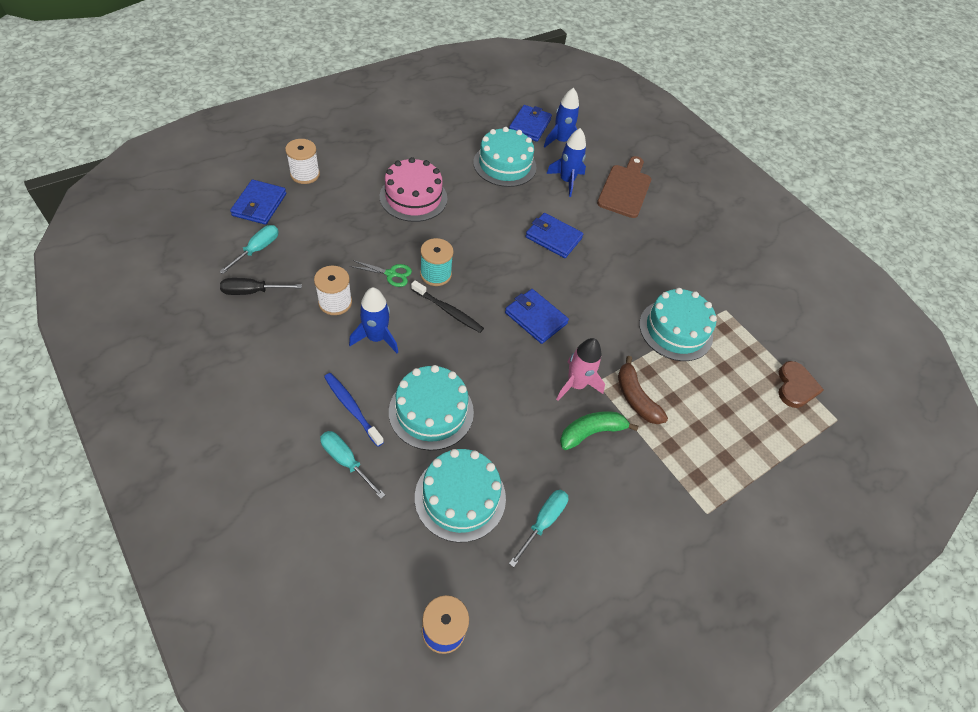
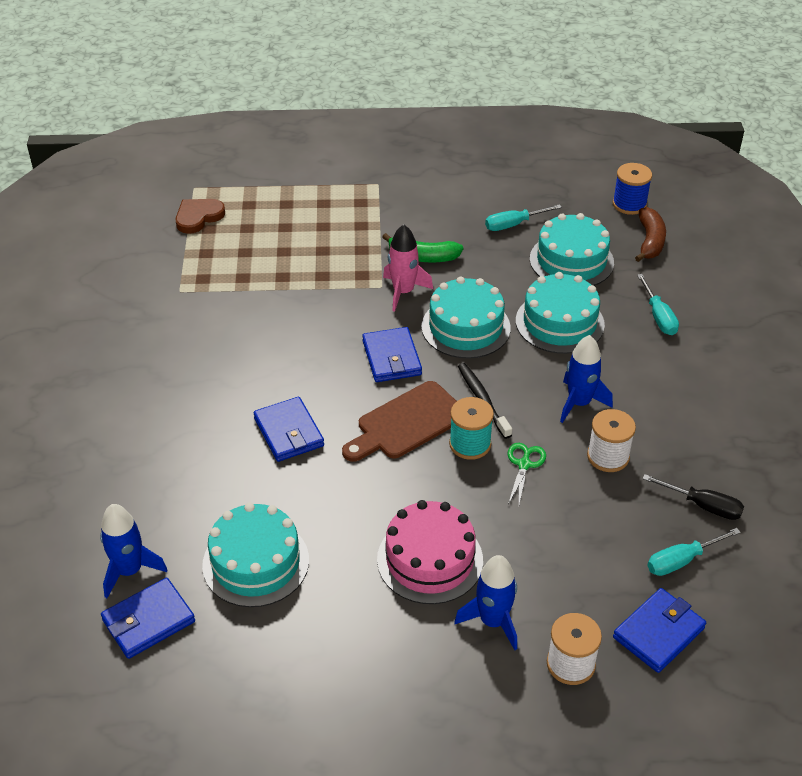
camera: 140 degrees left, 10 degrees down
(352, 408) = (635, 352): blue toothbrush -> none
(391, 274) = (524, 464): green scissors -> green scissors turned 60 degrees clockwise
(566, 181) = (192, 501): blue rocket -> blue rocket (493, 621)
(625, 189) = (124, 458): brown cutting board -> brown cutting board (407, 423)
(635, 398) = (357, 263): brown banana -> brown banana (650, 241)
(675, 330) = (255, 295): turquoise cake -> turquoise cake (466, 327)

